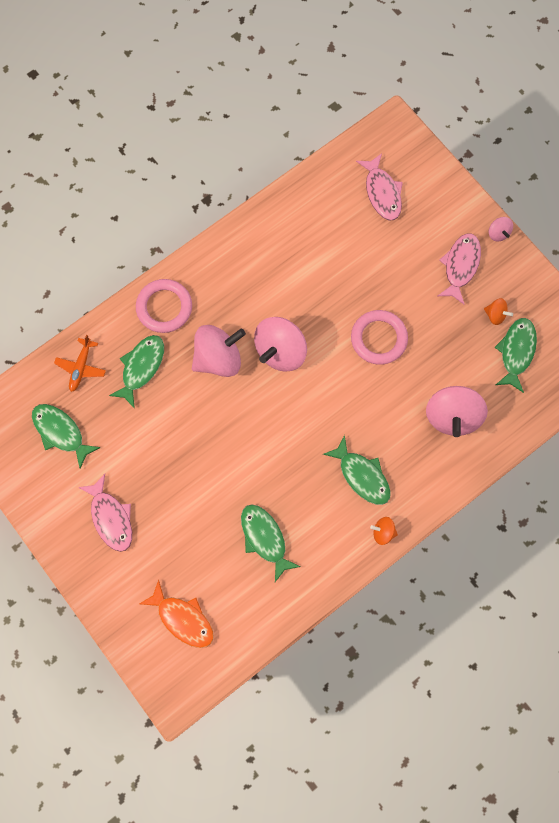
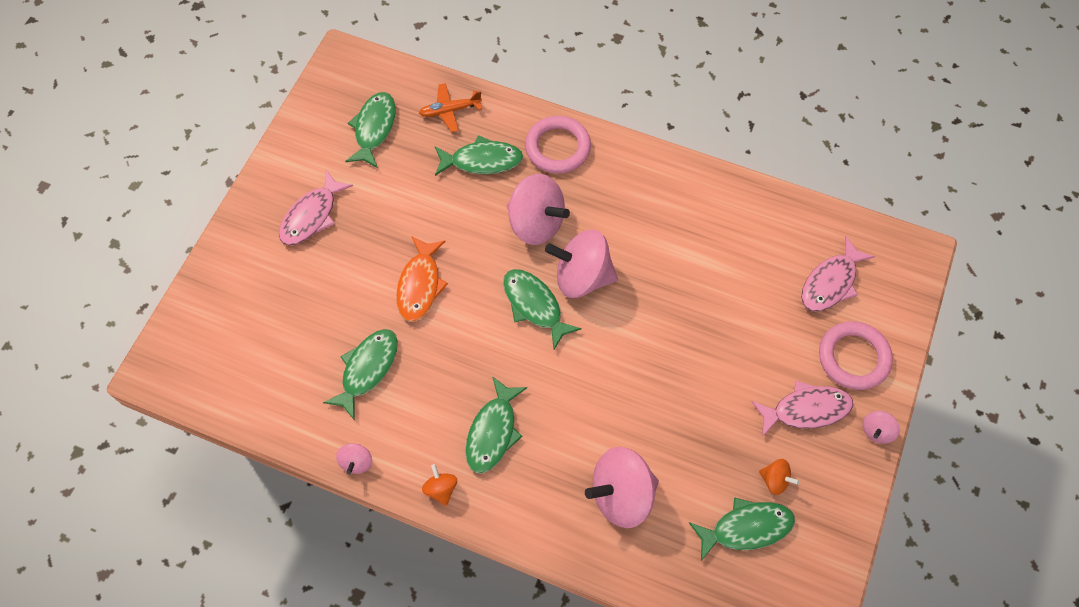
camera: 60 degrees right, 10 degrees down
(183, 619) = (240, 335): orange fish -> orange fish (420, 285)
(283, 396) = (534, 305): none -> green fish
(331, 580) = (356, 462): none -> pink spinning top
(378, 338) = (660, 367): pink ring -> pink ring (853, 357)
(495, 315) = (775, 480): orange spinning top -> orange spinning top turned 60 degrees counterclockwise

